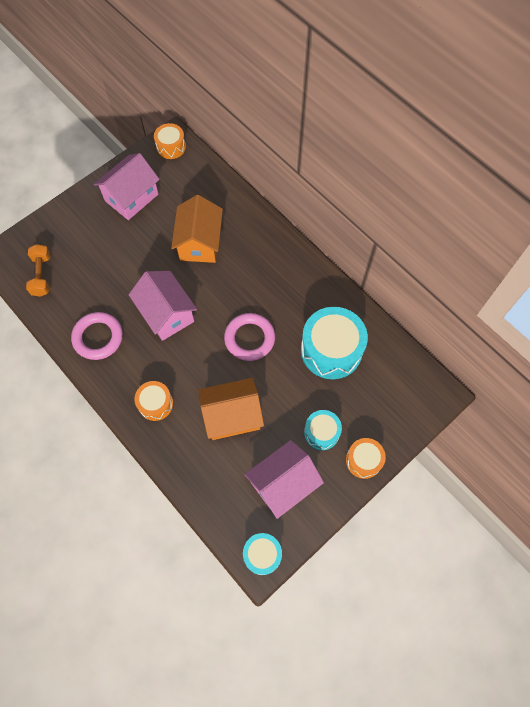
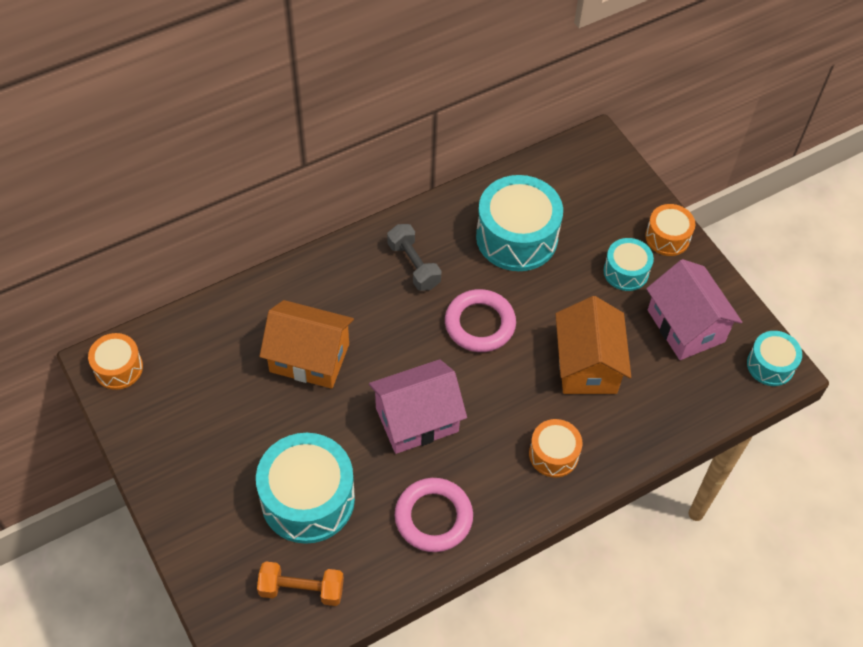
camera: 80 degrees left, 10 degrees down
(100, 265) = (308, 499): none -> turquoise drum
(131, 197) = (196, 438): pink house -> none
(287, 288) = (413, 265): none -> grey dumbbell

